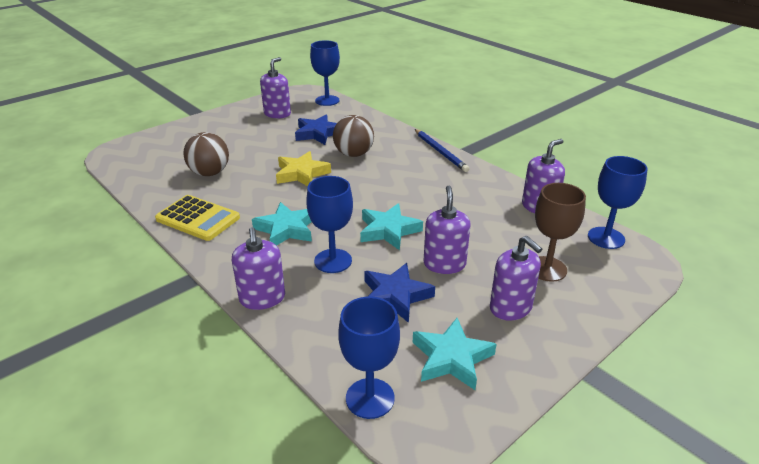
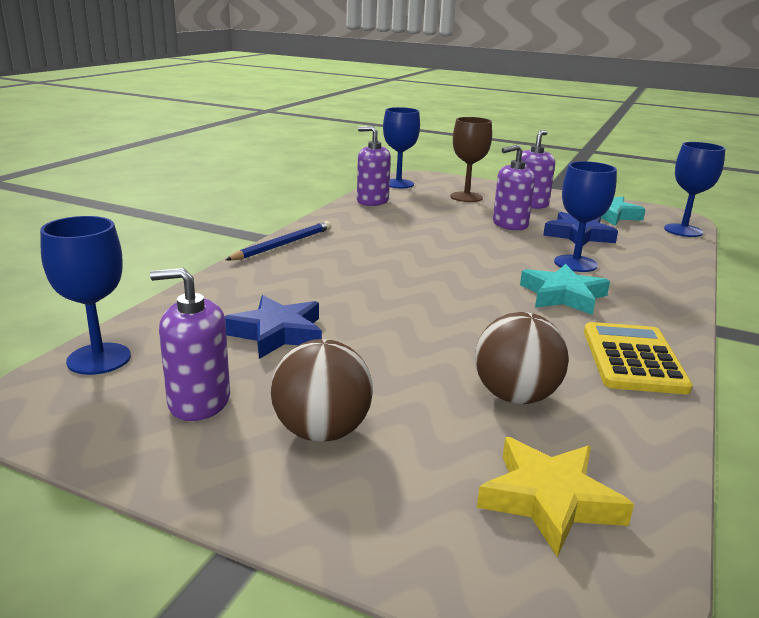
camera: 115 degrees left, 10 degrees down
(262, 298) = (674, 281): purple soap dispenser -> none
(301, 173) = (428, 316): yellow star -> yellow star (549, 500)
(353, 154) = (333, 292): brown ball -> brown ball (322, 431)
(388, 230) = (491, 249): turquoise star -> none

